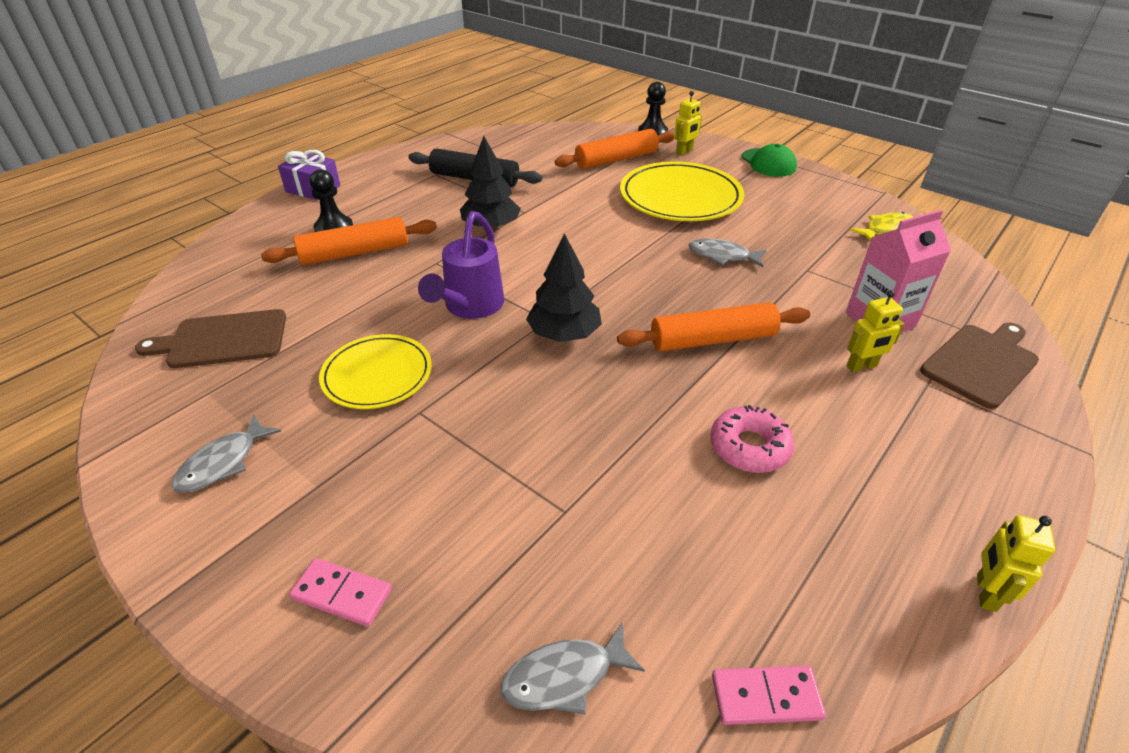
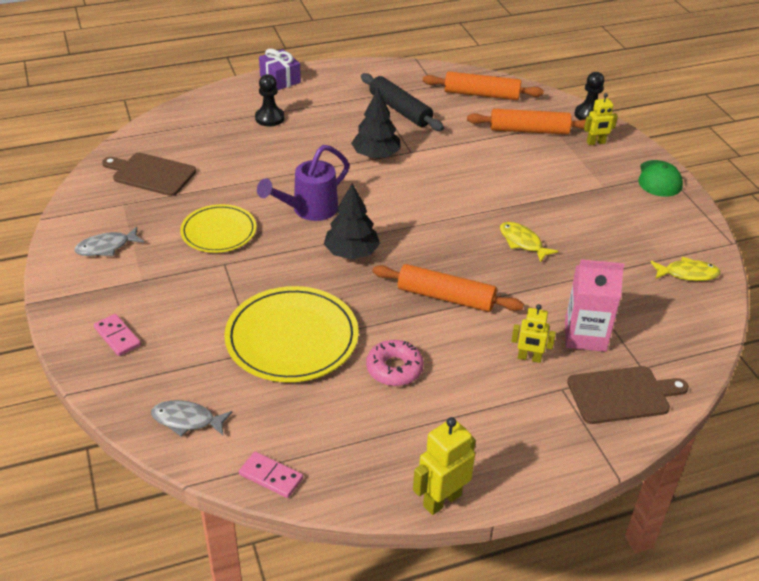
camera: 30 degrees right, 0 degrees up
(355, 253) = (269, 142): orange rolling pin -> orange rolling pin (481, 94)
(680, 197) = (545, 183): yellow plate -> yellow plate (292, 338)
(722, 256) = (522, 242): grey fish -> yellow fish
(985, 592) = (442, 500): yellow robot -> yellow robot, size x1.50

